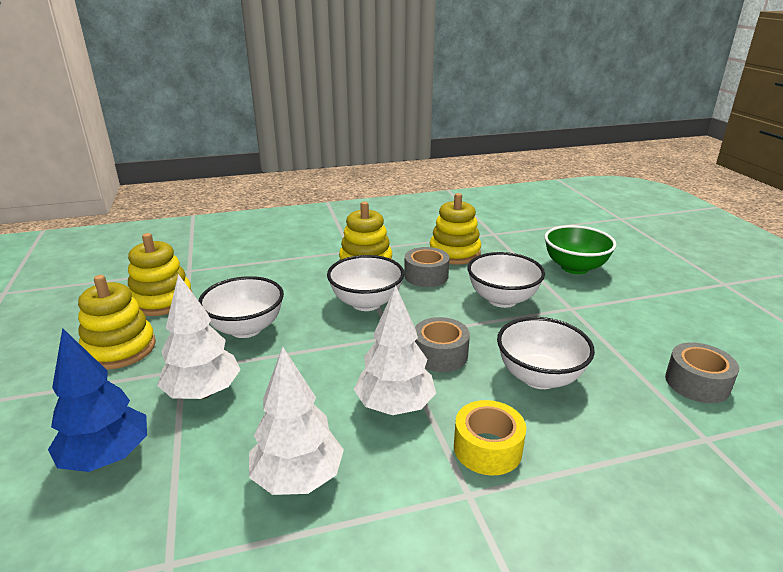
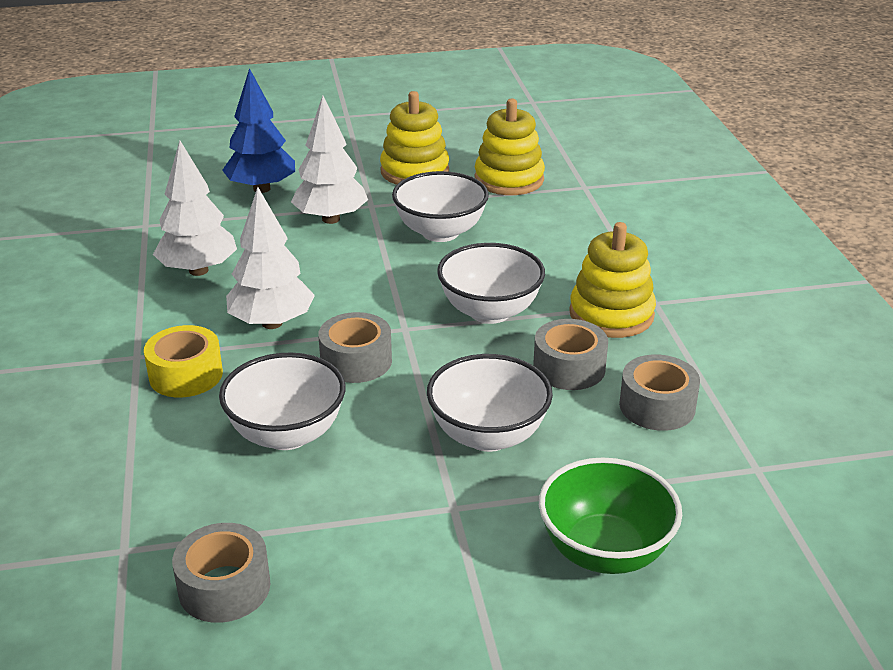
camera: 95 degrees right, 5 degrees up
(454, 253) = (657, 406): yellow stacking toy -> grey tape

